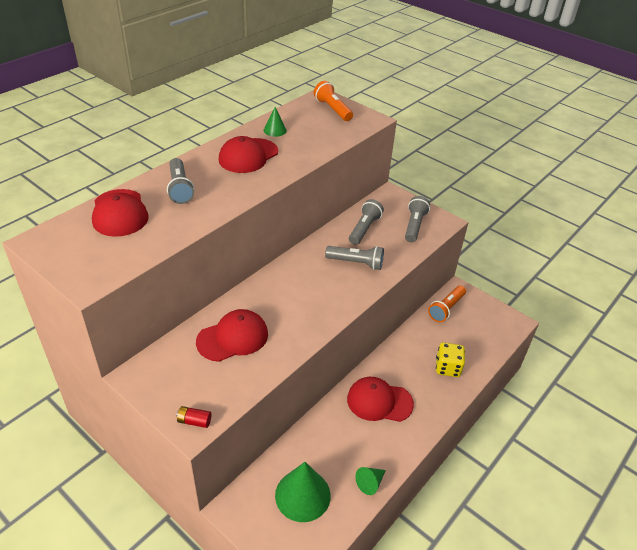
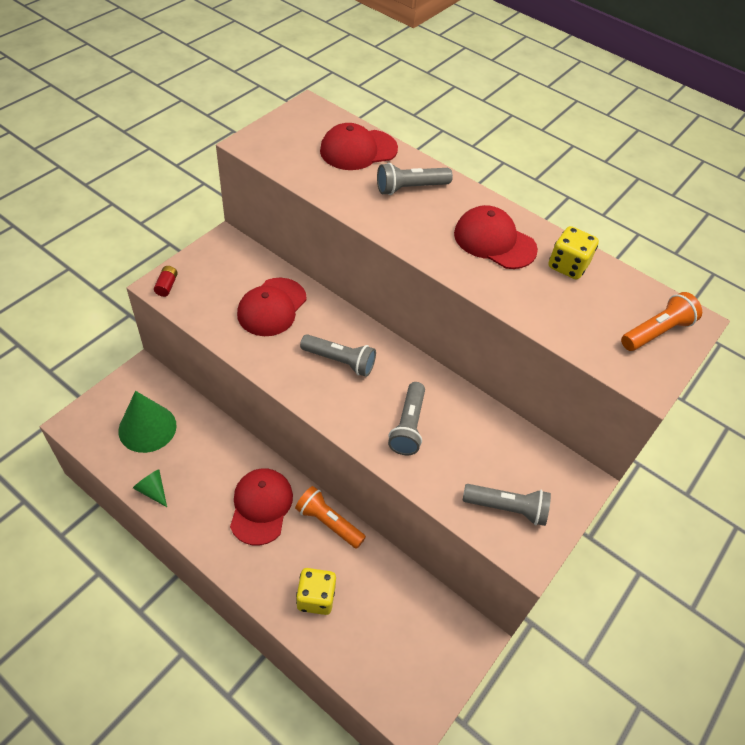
camera: 85 degrees right, 10 degrees up
(233, 338) = (272, 307): red cap -> red cap turned 60 degrees clockwise
(275, 130) = (568, 266): green cone -> yellow dice
(364, 229) = (484, 439): grey flashlight -> grey flashlight (340, 361)
(446, 309) = (430, 611): orange flashlight -> orange flashlight (328, 522)

